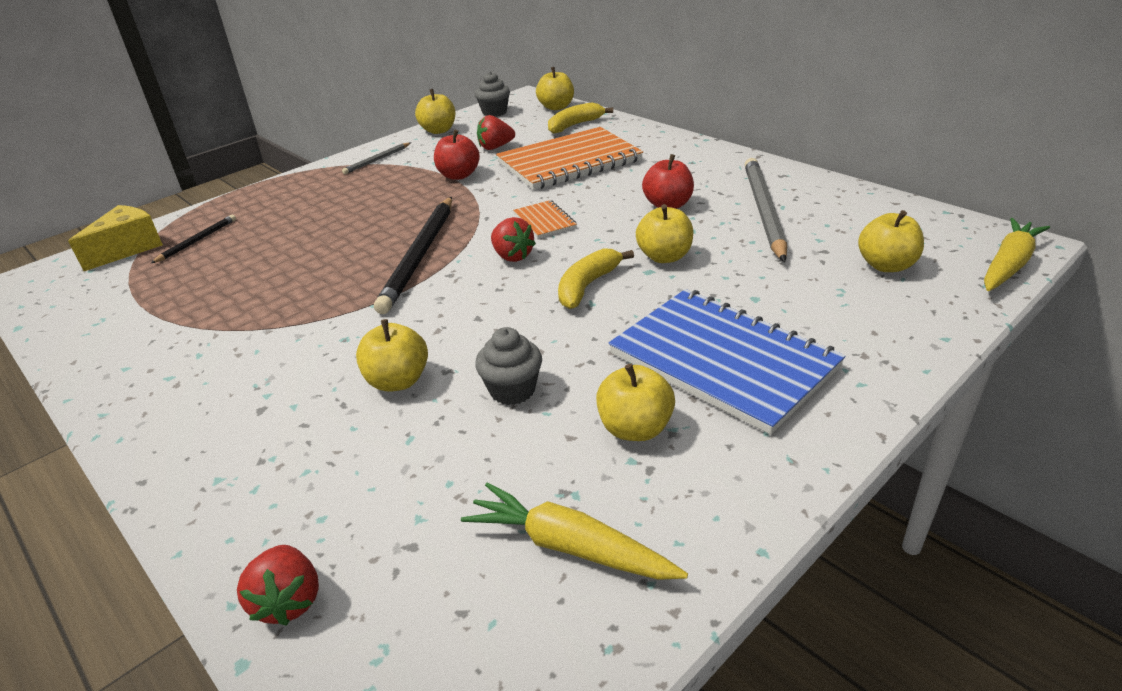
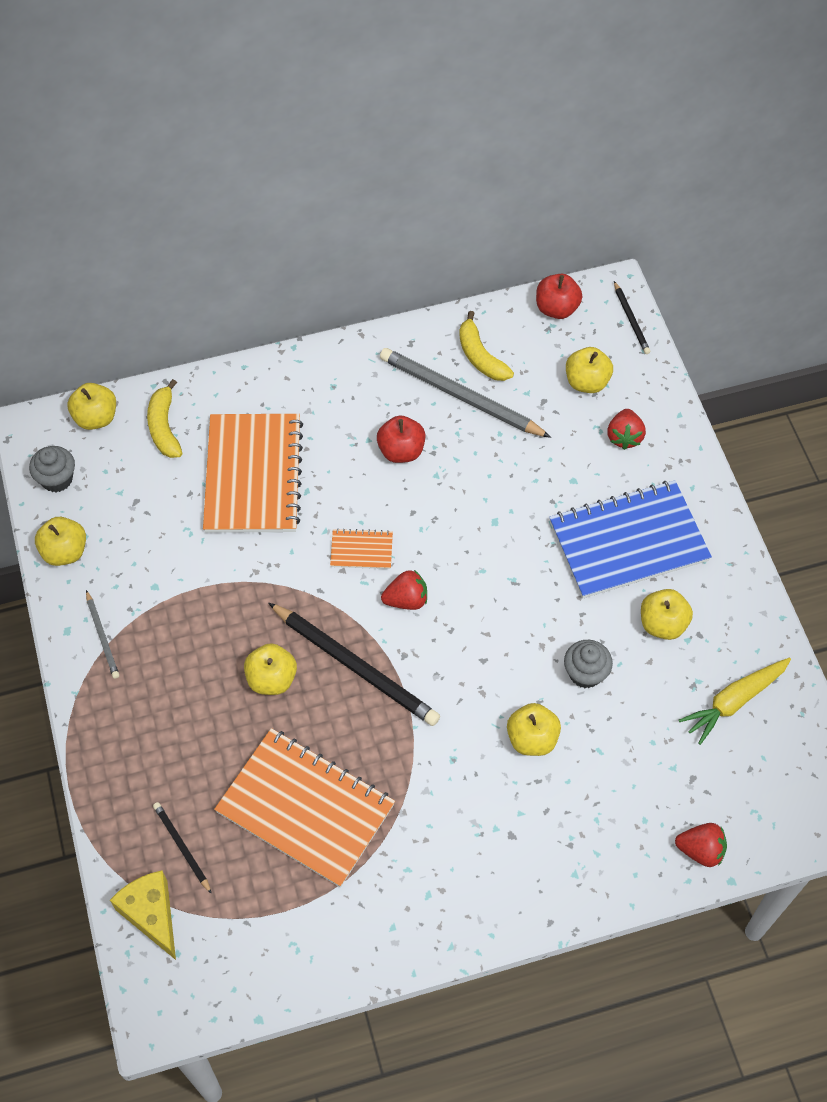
camera: 65 degrees left, 25 degrees up
(253, 280) = (305, 808): none -> orange notebook
(458, 175) = (208, 577): red apple -> red apple (556, 308)
(495, 147) = (162, 519): red strawberry -> red strawberry (624, 437)
(587, 286) = (488, 570): yellow banana -> yellow banana (480, 356)
(664, 257) = (482, 500): yellow apple -> yellow apple (272, 679)
(1008, 265) = (631, 320): yellow carrot -> black pencil

